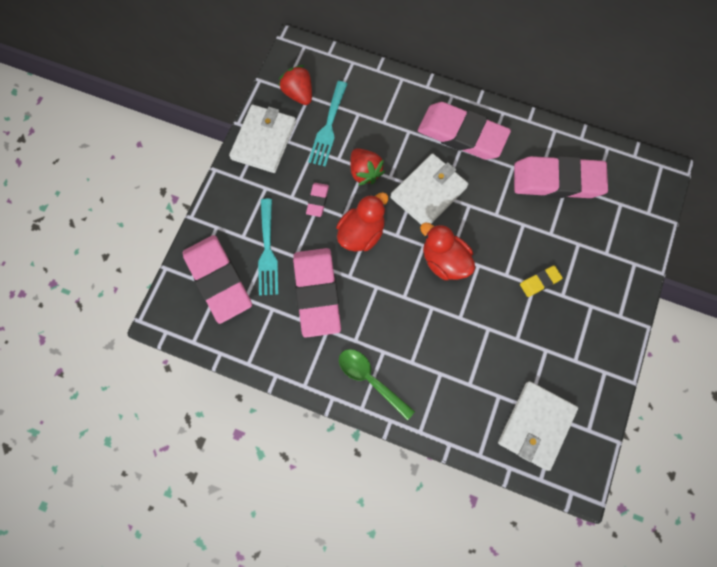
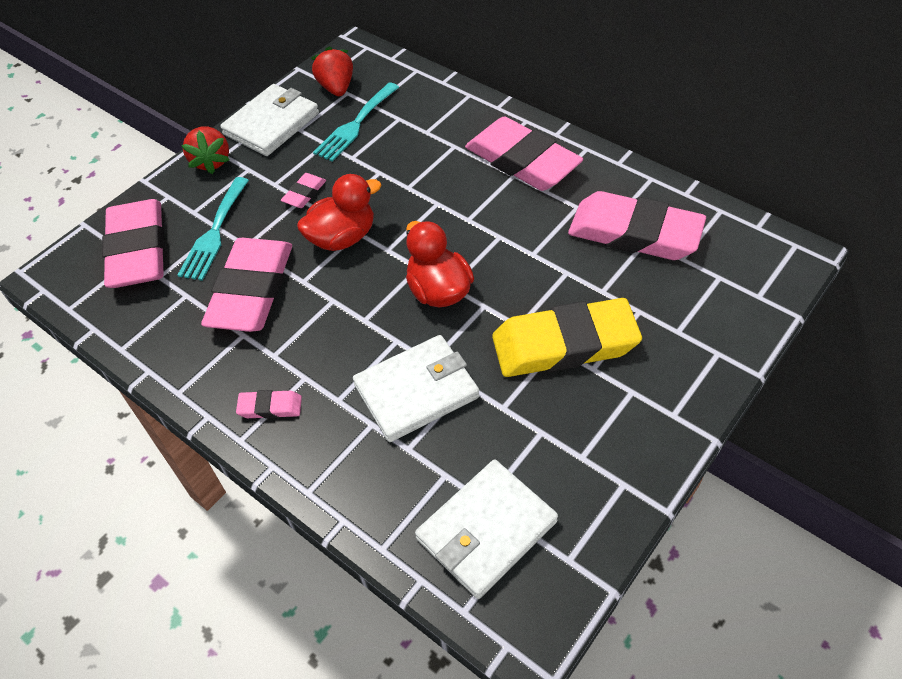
camera: 20 degrees right, 20 degrees down
(365, 172) = (378, 176): red strawberry -> red strawberry (211, 161)
(370, 380) = (270, 407): green spoon -> pink eraser
(429, 192) = (451, 212): white wallet -> white wallet (417, 391)
(540, 282) = (564, 344): yellow eraser -> yellow eraser, size x2.33

